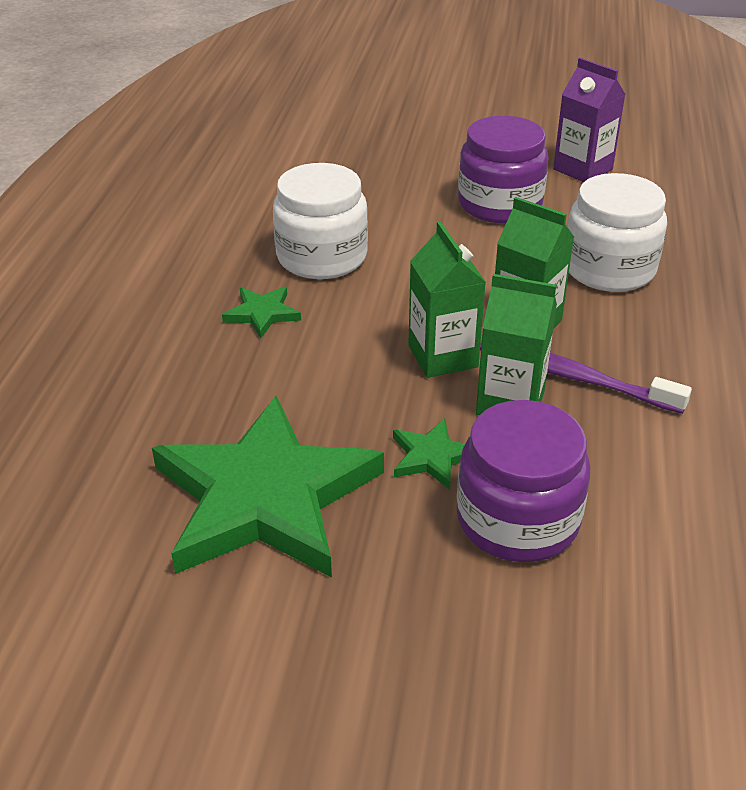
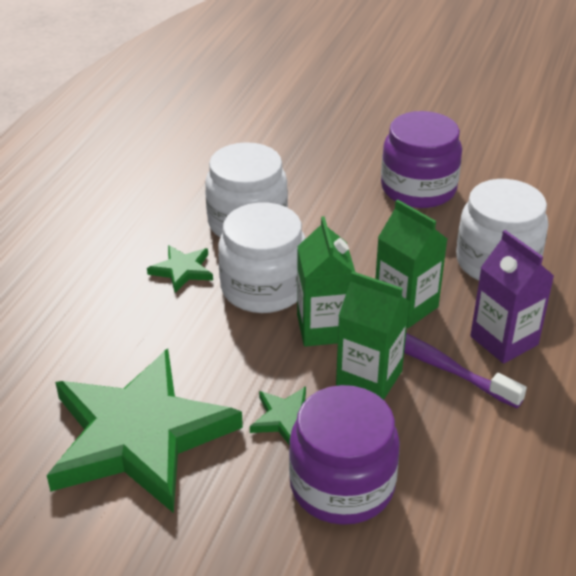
camera: 10 degrees right, 0 degrees up
(361, 322) = (263, 288): none -> white jar
(582, 169) = (505, 162): purple carton -> purple carton (504, 340)

